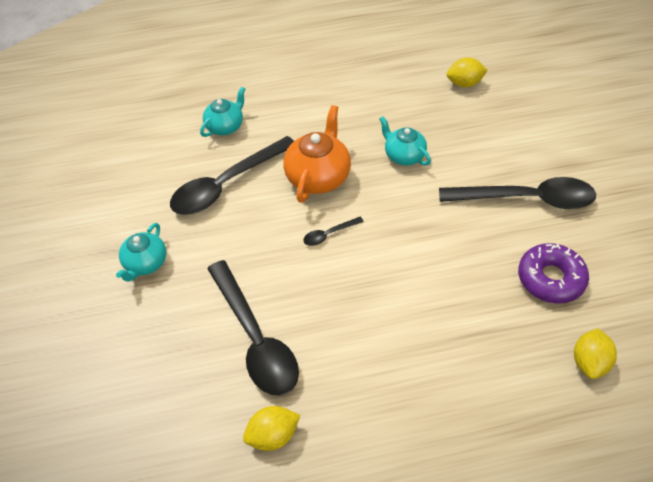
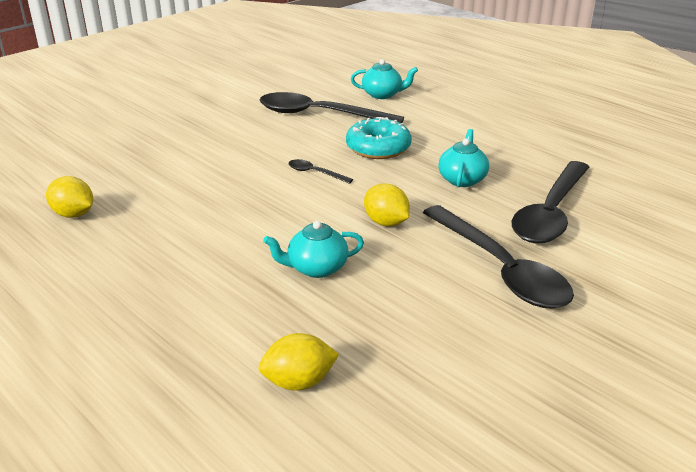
camera: 55 degrees right, 20 degrees down
(145, 263) = (204, 113): turquoise teapot -> turquoise teapot (316, 268)
(255, 338) = (168, 176): black spoon -> black spoon (550, 213)
(318, 176) = (378, 148): orange teapot -> turquoise donut
(464, 83) = (619, 182): yellow lemon -> yellow lemon (386, 222)
(550, 279) = (398, 318): purple donut -> none

